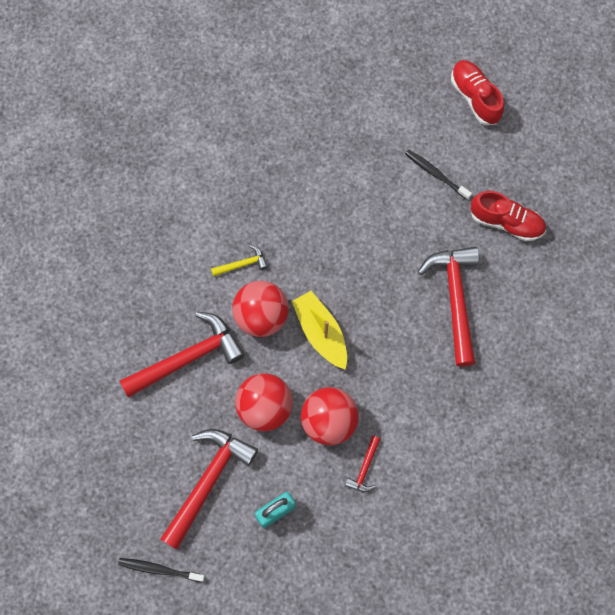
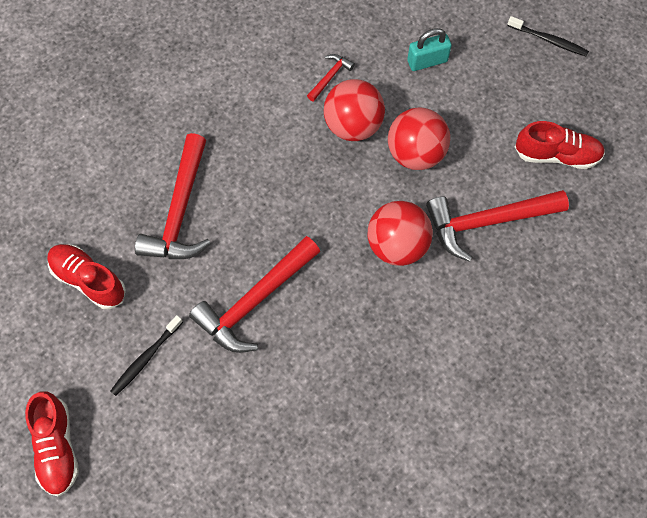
camera: 165 degrees left, 5 degrees down
(135, 440) = (556, 155): none -> red shoe
(208, 481) = (488, 101): red hammer -> red hammer (255, 301)
(242, 264) = (405, 309): yellow hammer -> none
(321, 333) = (336, 212): yellow boat -> none
(436, 174) = (146, 358): black toothbrush -> black toothbrush turned 75 degrees clockwise

